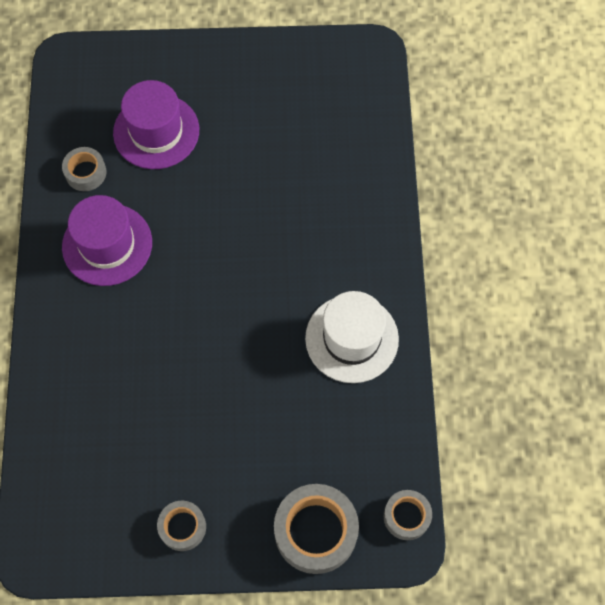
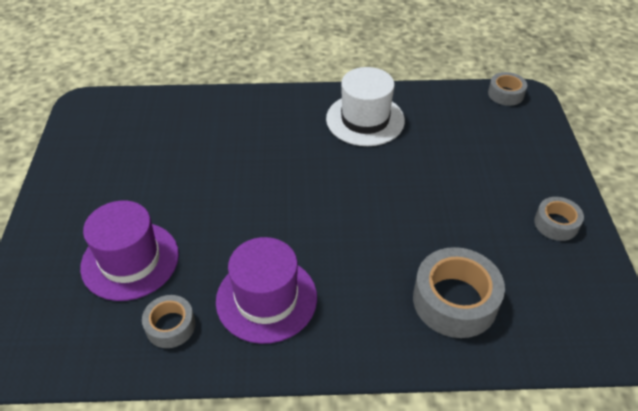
camera: 90 degrees left, 20 degrees down
(315, 531) = (532, 141): grey tape -> grey tape (455, 300)

